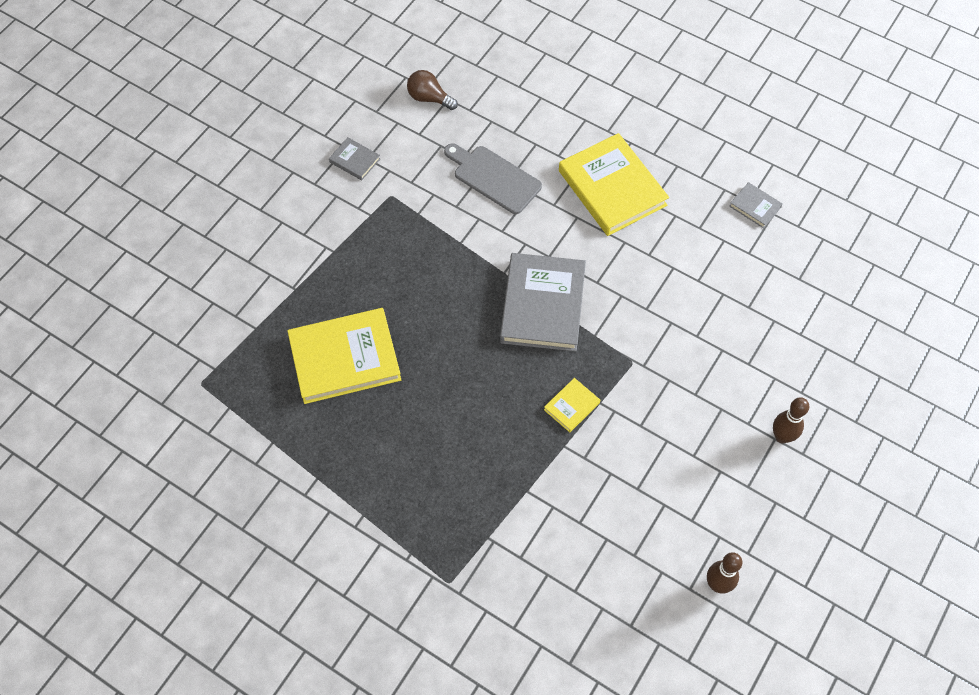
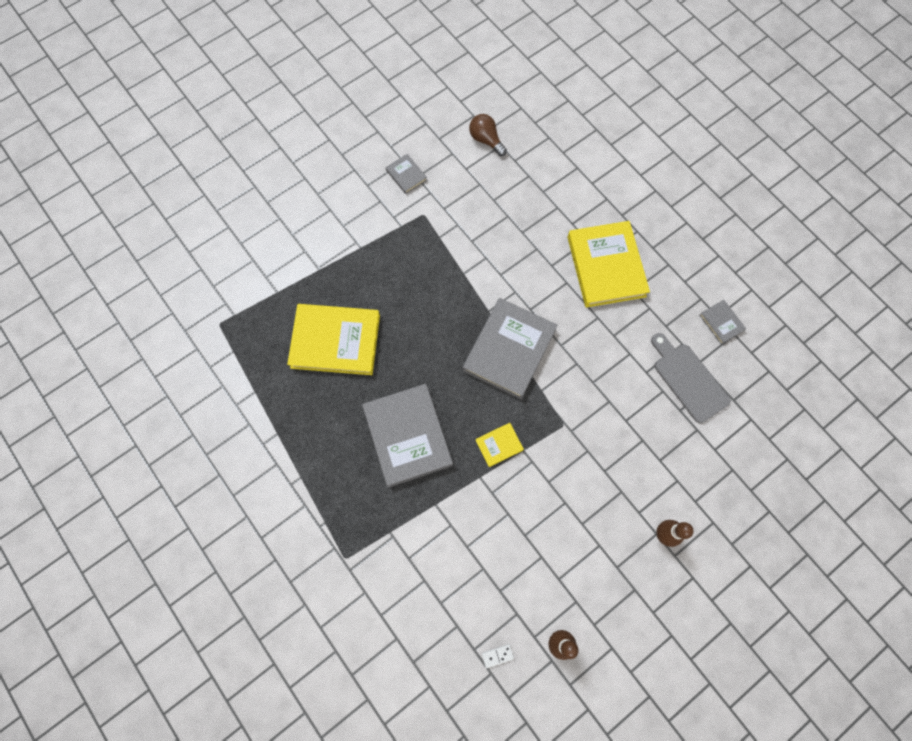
camera: 20 degrees right, 10 degrees up
(467, 430) = (408, 436): none -> grey book
(493, 178) = (512, 226): grey cutting board -> grey cutting board (688, 379)
(658, 622) = (497, 655): none -> white domino

